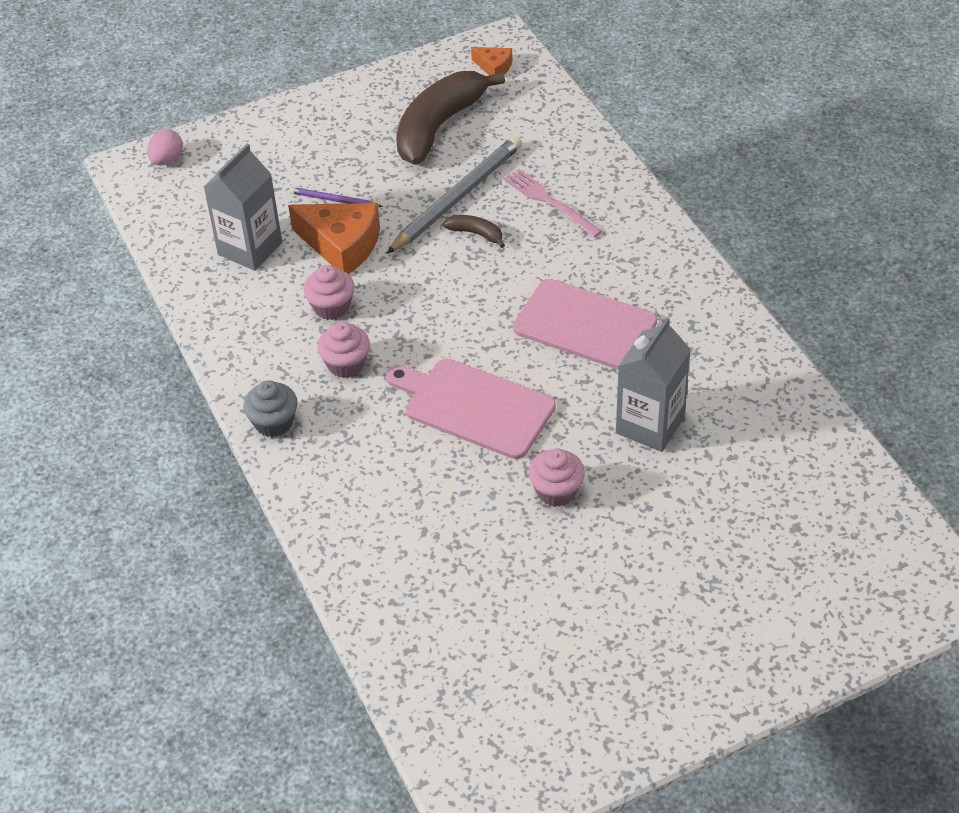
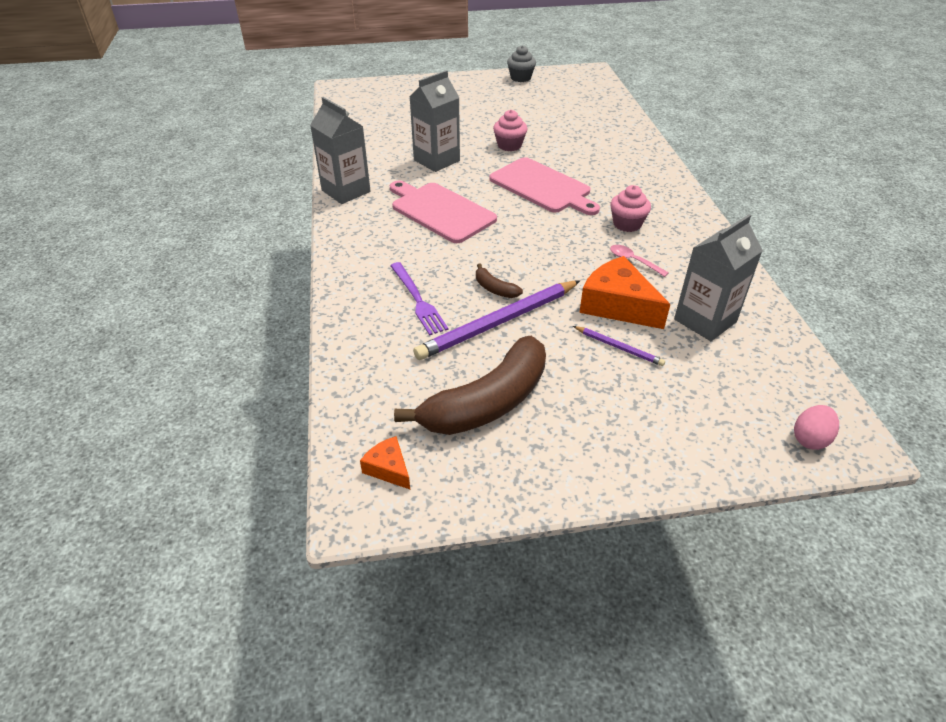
camera: 165 degrees left, 5 degrees down
(274, 423) = (683, 203): grey cupcake -> grey cupcake (520, 78)
(331, 307) = (633, 261): pink cupcake -> pink spoon
(457, 197) = (498, 323): grey pencil -> purple pencil
(549, 202) = (417, 300): pink fork -> purple fork
(735, 331) = (346, 191): none -> grey carton

